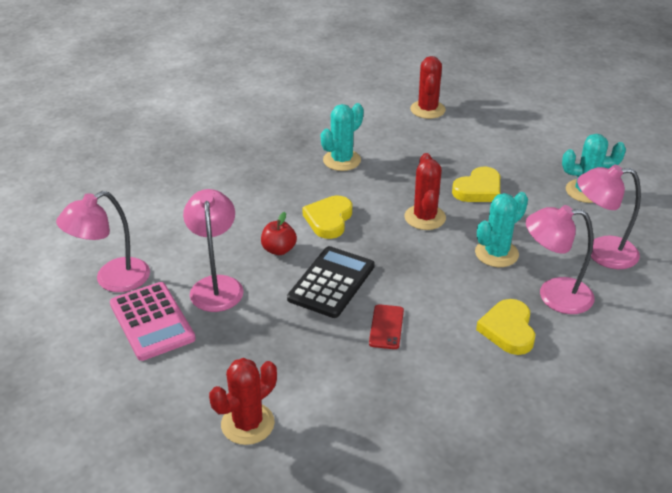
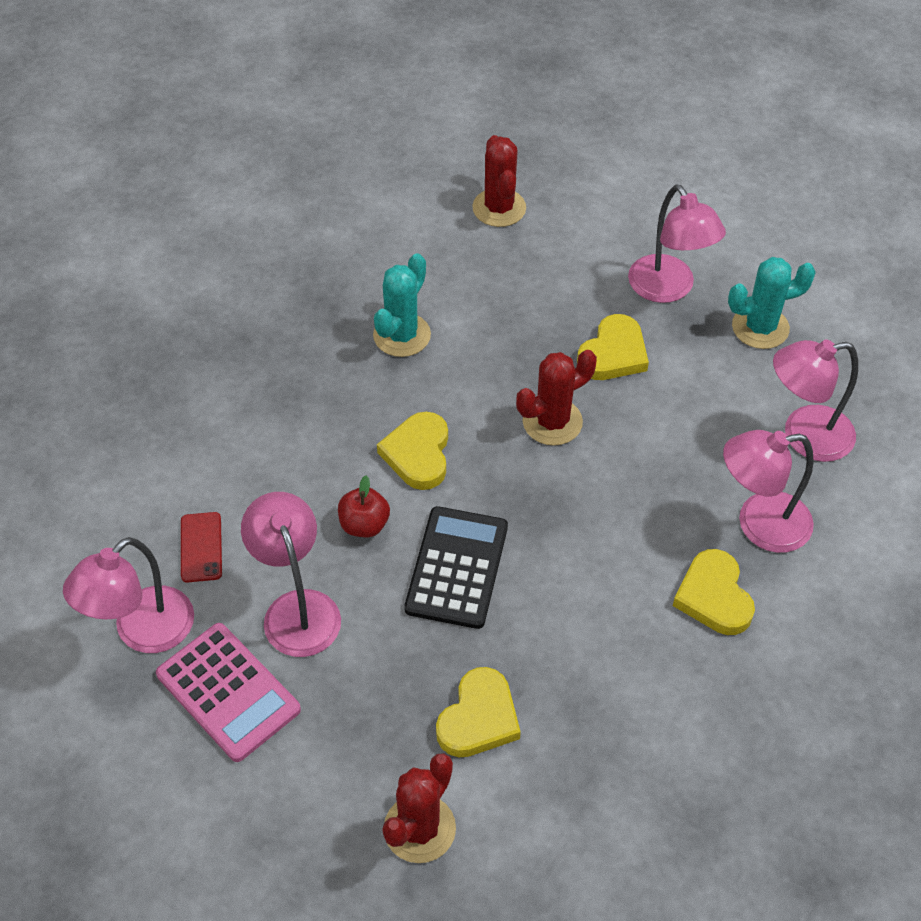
camera: 15 degrees left, 15 degrees up
(314, 368) = (478, 718): none -> yellow heart
(386, 327) = (553, 628): red phone -> red phone (201, 547)
(425, 217) = (552, 422): red cactus -> red cactus turned 75 degrees clockwise
(496, 253) = (667, 467): turquoise cactus -> none
(527, 163) = (668, 289): none -> pink lamp

